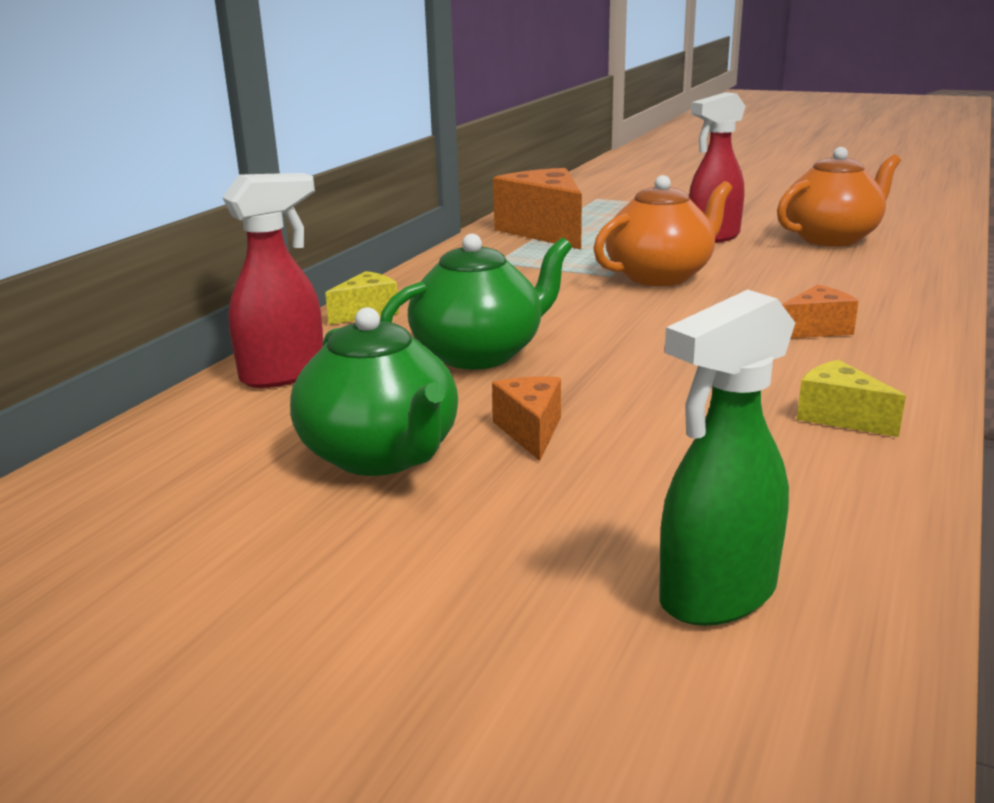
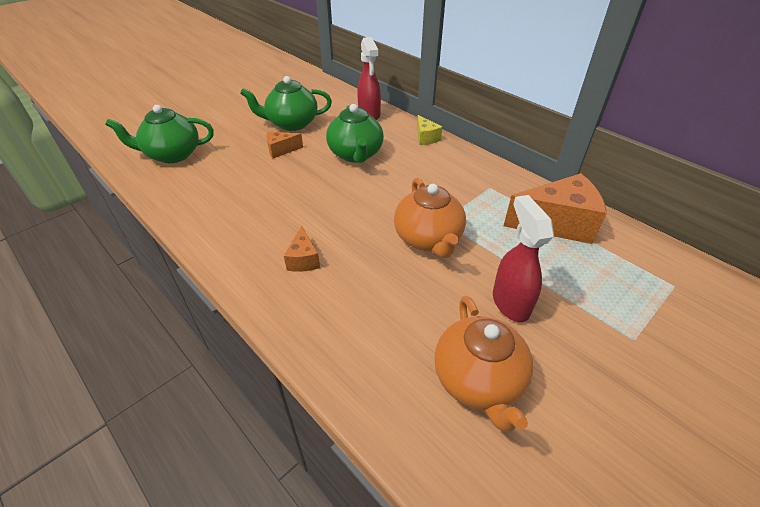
camera: 110 degrees right, 20 degrees up
(530, 431) = (281, 150): orange cheese -> orange cheese turned 150 degrees clockwise
(716, 596) = (172, 154): green spray bottle -> green teapot
(839, 417) = (221, 219): yellow cheese -> none

